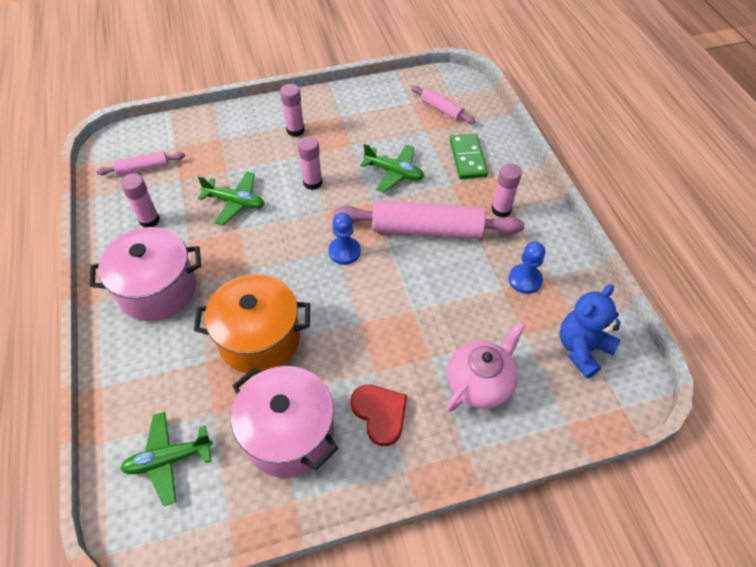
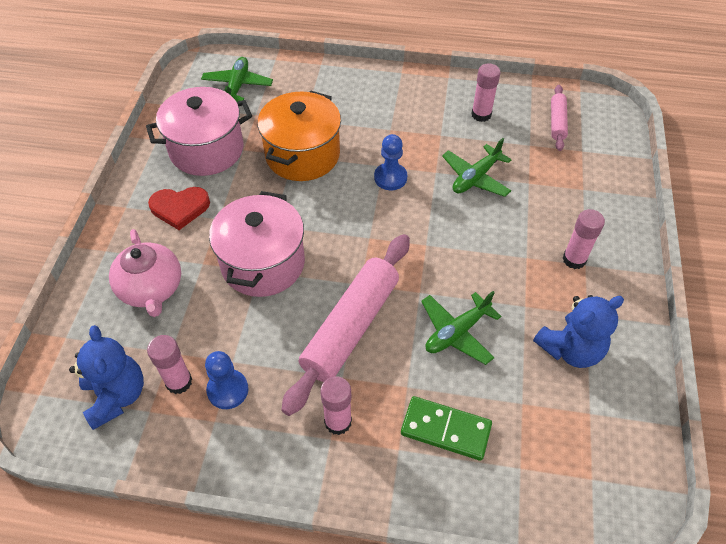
camera: 115 degrees right, 0 degrees up
(158, 290) = (394, 106): pink pot -> pink pot (263, 263)
(312, 182) = (475, 248): pink glue stick -> pink glue stick (179, 382)
(344, 251) = (362, 243): blue pawn -> blue pawn (390, 178)
(372, 118) = (570, 349): none -> blue teddy bear
(441, 109) = (562, 446): pink rolling pin -> none

